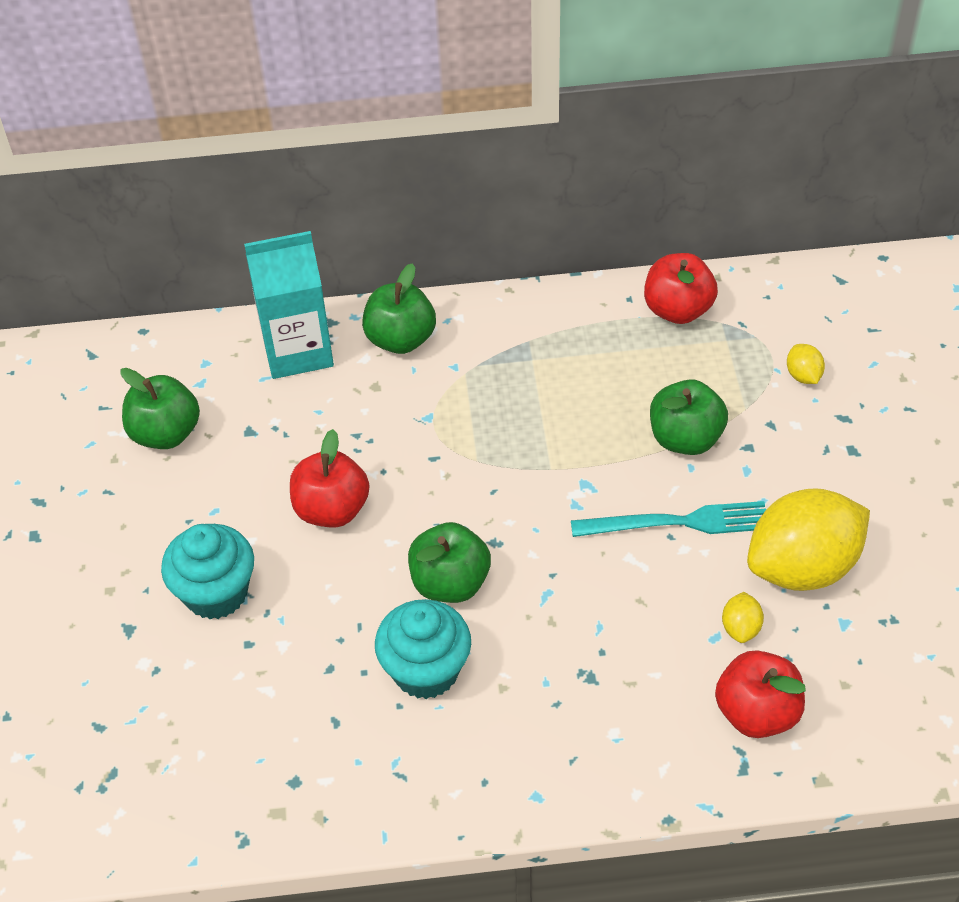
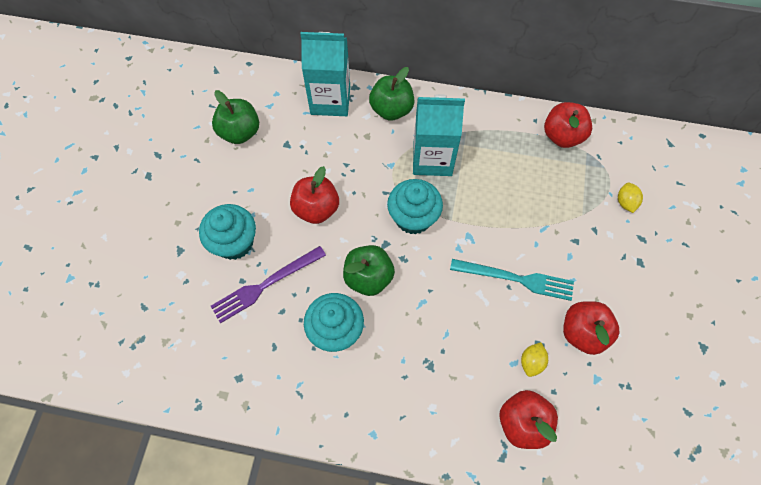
camera: 15 degrees right, 15 degrees up
(289, 639) = (265, 285): none -> purple fork
(490, 392) = (432, 158): none -> turquoise carton
(490, 481) = (413, 218): none -> turquoise cupcake
(685, 438) = (539, 224): green apple -> none
(802, 567) = (583, 332): yellow lemon -> red apple

